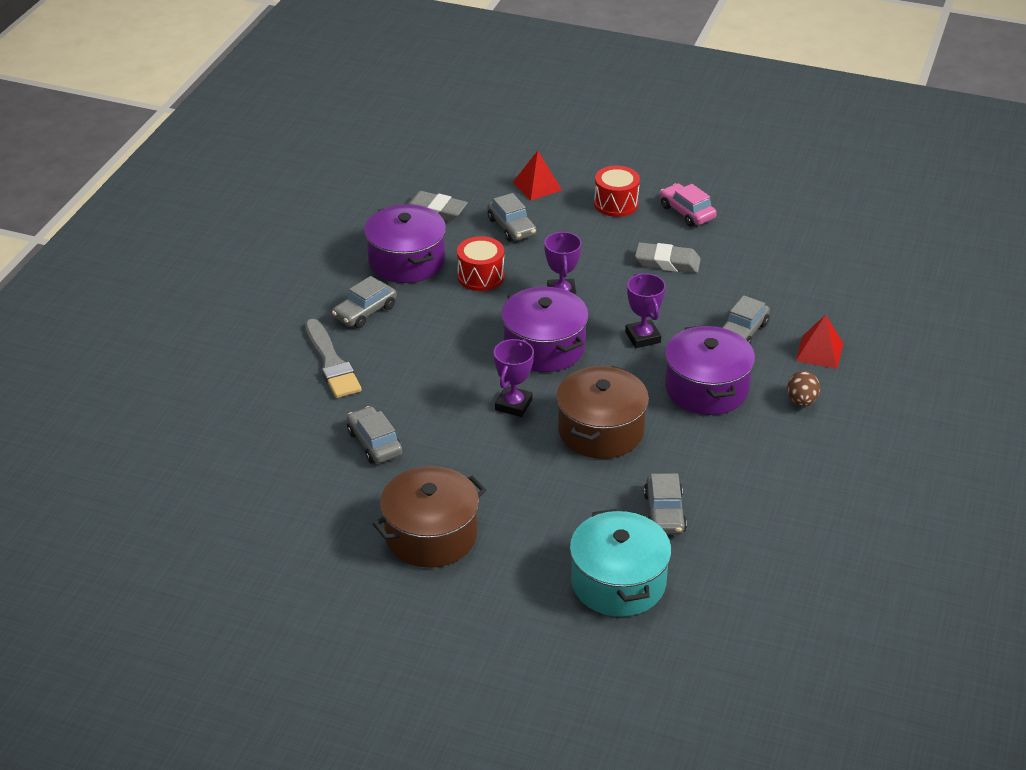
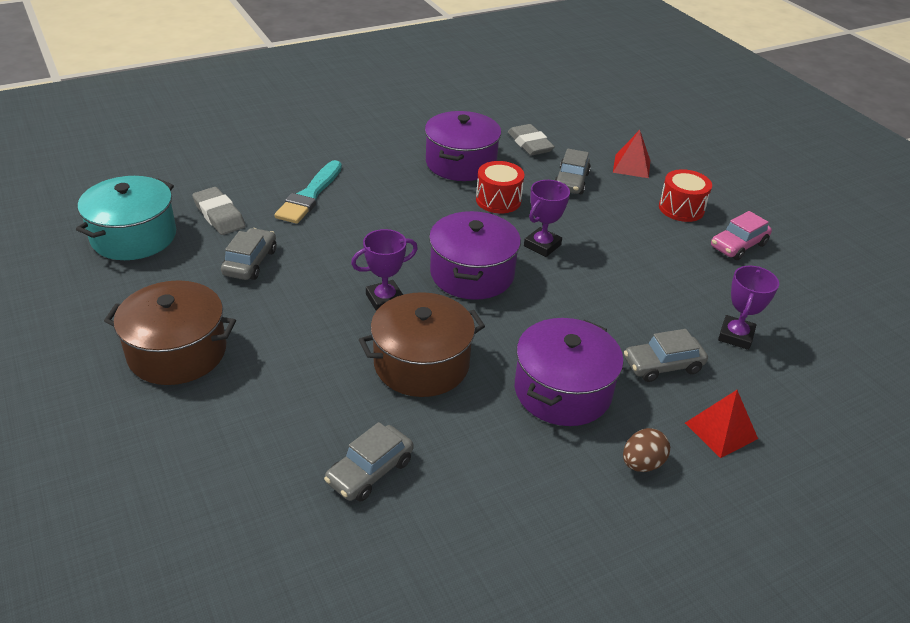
camera: 40 degrees right, 0 degrees up
(331, 363) = (310, 195): grey brush -> turquoise brush
(365, 312) = (382, 178): grey car -> none
(618, 582) = (241, 502): turquoise pot -> turquoise pot (134, 237)
(642, 337) = (564, 315): purple trophy -> purple trophy (735, 336)
(667, 262) = (667, 272): grey eraser -> grey eraser (219, 215)
(687, 212) = (738, 245): pink car -> pink car turned 135 degrees counterclockwise

